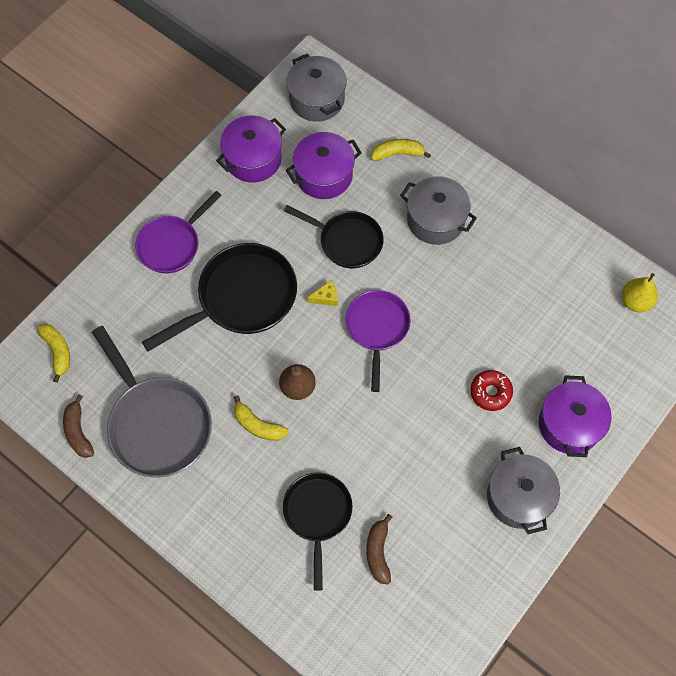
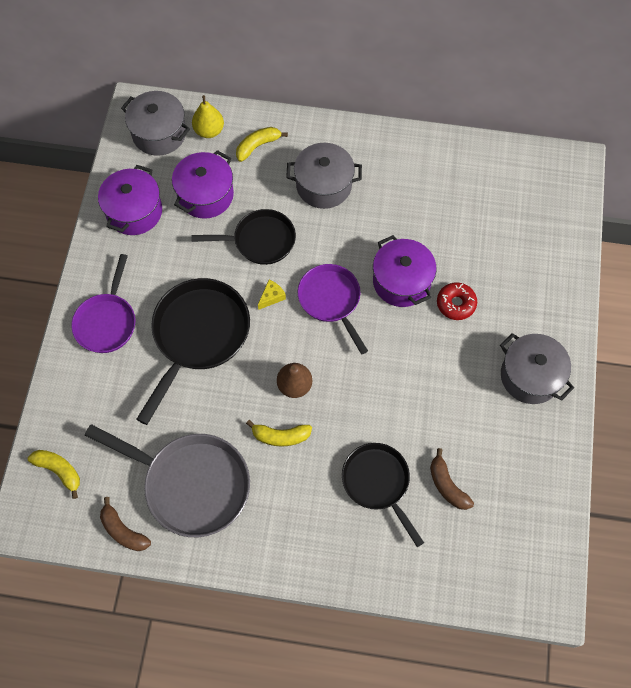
camera: 30 degrees left, 0 degrees up
(569, 424) = (533, 296): purple pot -> purple pot (401, 281)
(635, 301) = (523, 171): yellow pear -> yellow pear (209, 131)

